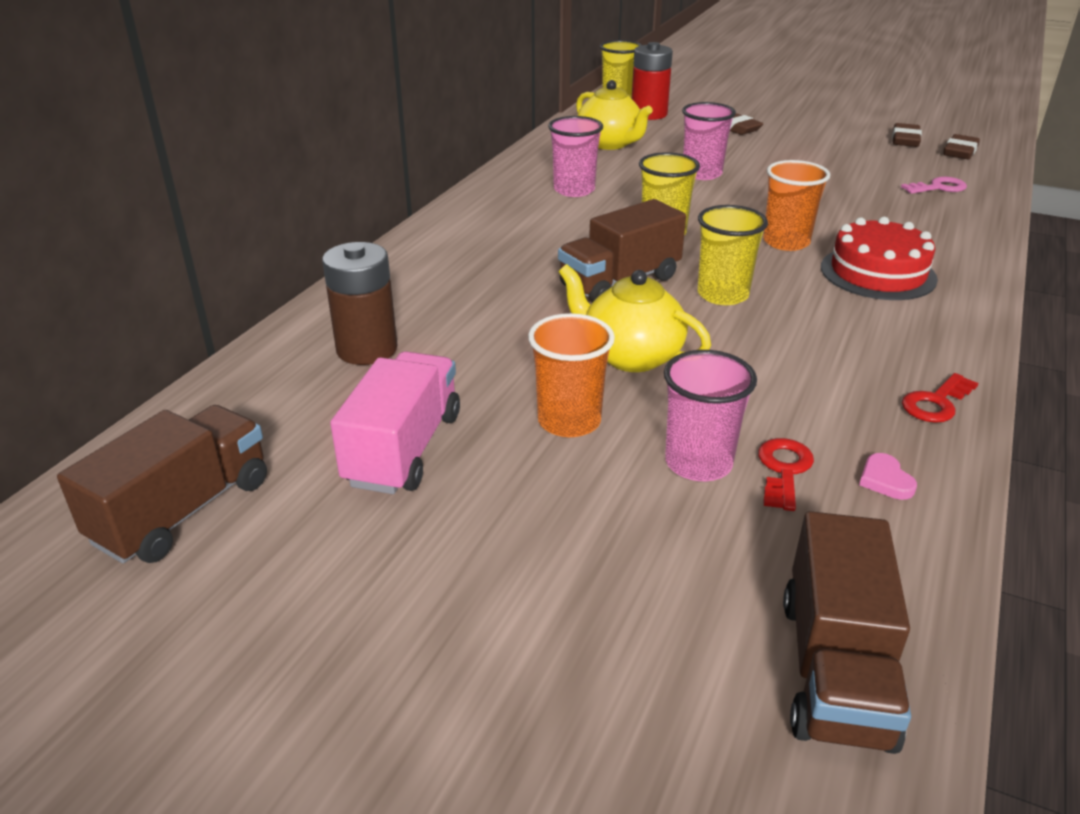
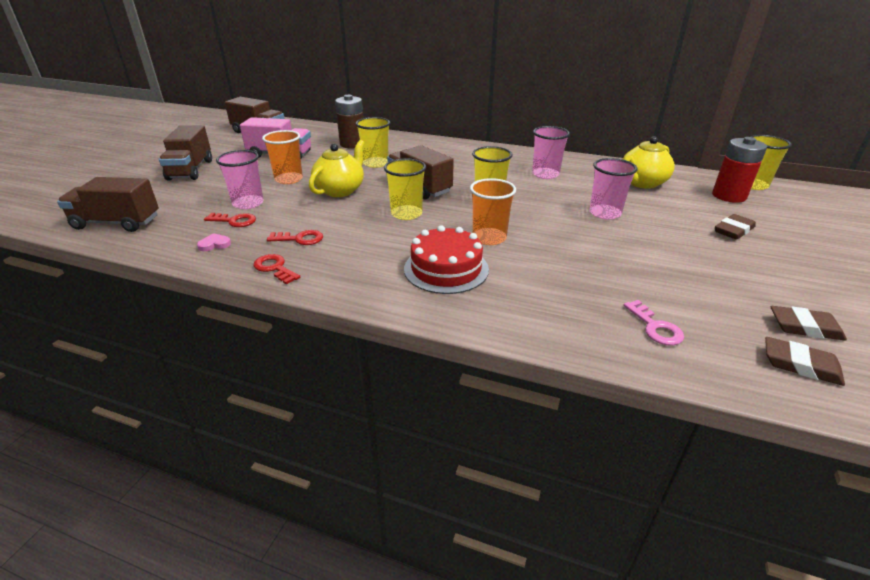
camera: 85 degrees right, 0 degrees up
(478, 604) = (191, 170): none -> brown truck
(496, 321) = (375, 163): none -> yellow cup
(834, 387) = (300, 239): none -> red key

